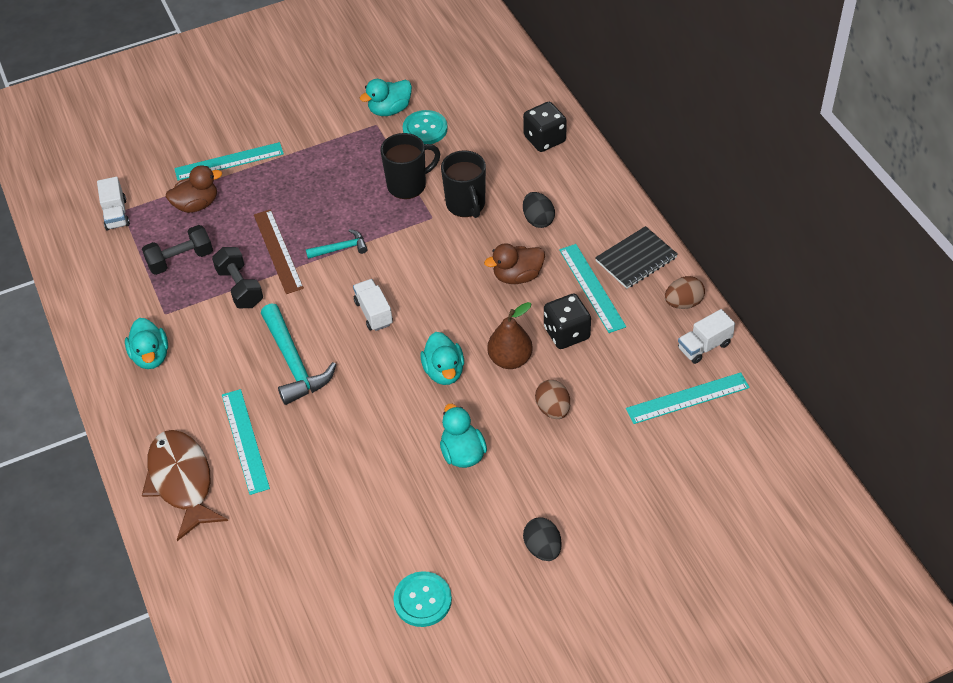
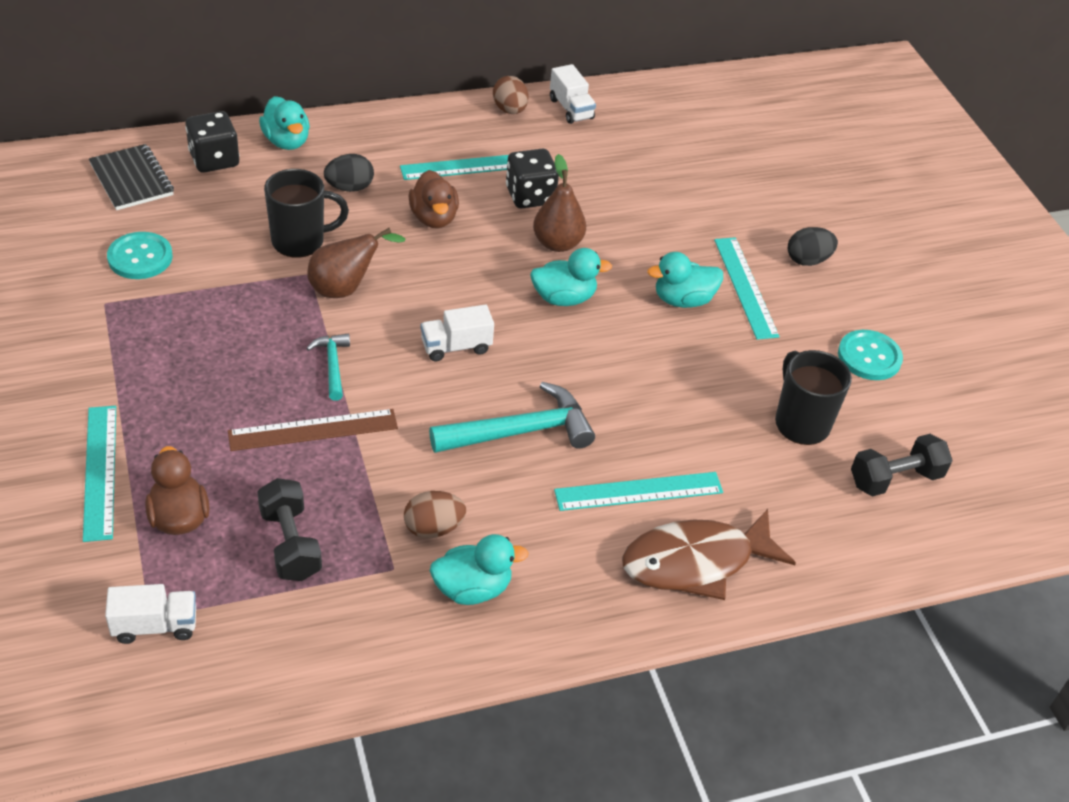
camera: 90 degrees left, 5 degrees down
(240, 287) = (369, 477): black dumbbell -> black dumbbell (895, 479)
(389, 110) = (82, 286): turquoise duck -> turquoise duck (286, 141)
(408, 185) = (241, 287): black mug -> black mug (801, 423)
(421, 240) = (345, 288): none -> brown pear
(553, 409) = (633, 223): brown egg -> brown egg (433, 528)
(636, 259) = (437, 128): black notebook -> black notebook (131, 179)
(687, 398) = (634, 132): turquoise ruler -> turquoise ruler (745, 287)

